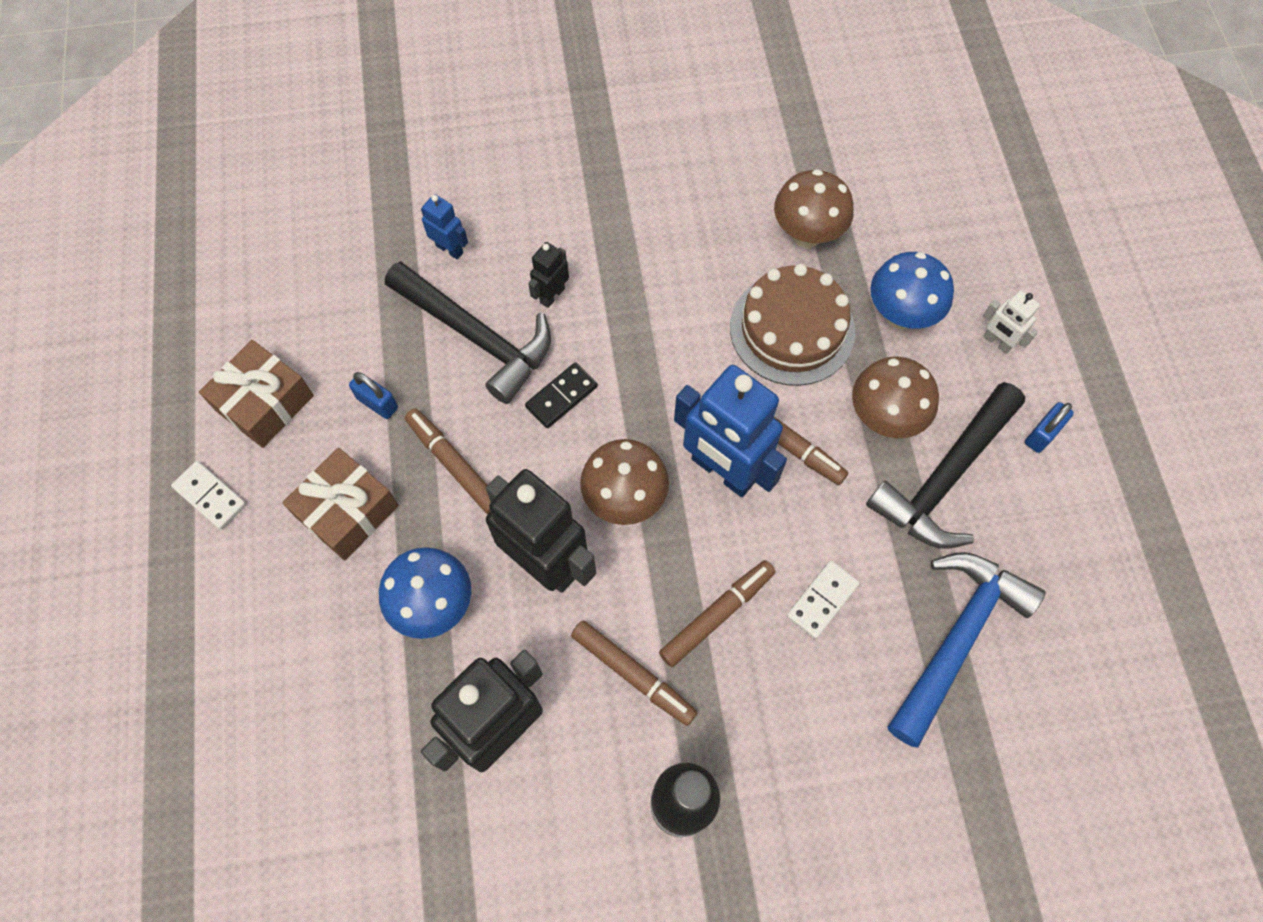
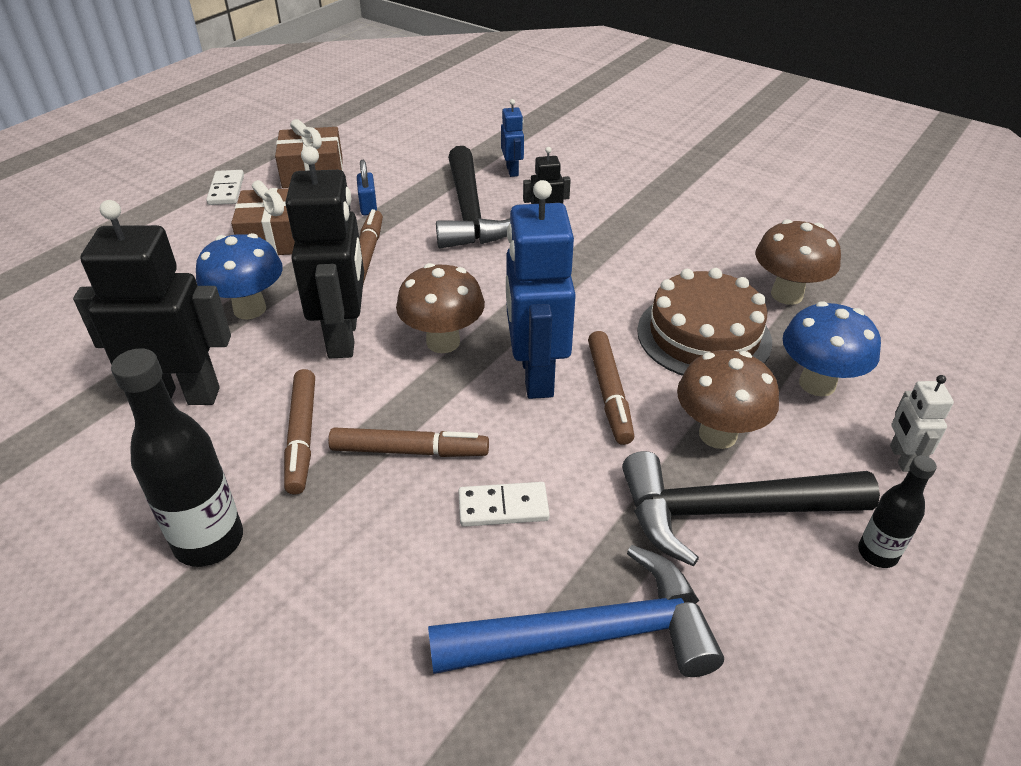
camera: 45 degrees right, 25 degrees down
(561, 396) = (479, 268): black domino -> none
(1042, 434) = (877, 553): blue padlock -> black bottle

